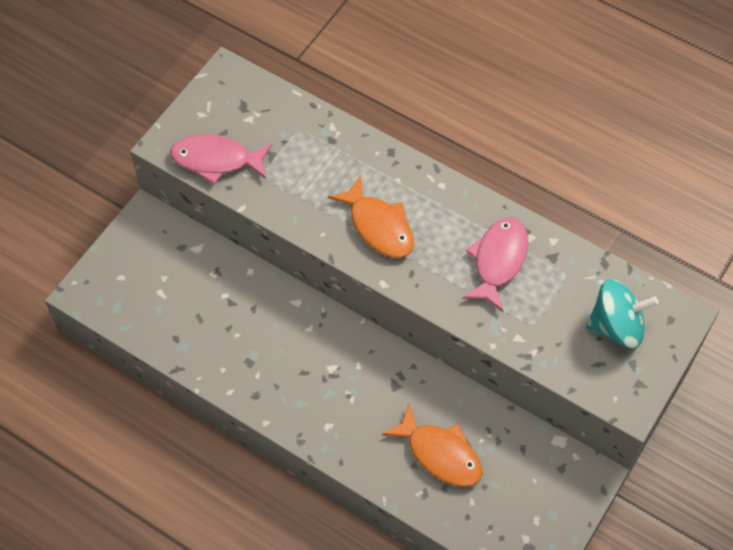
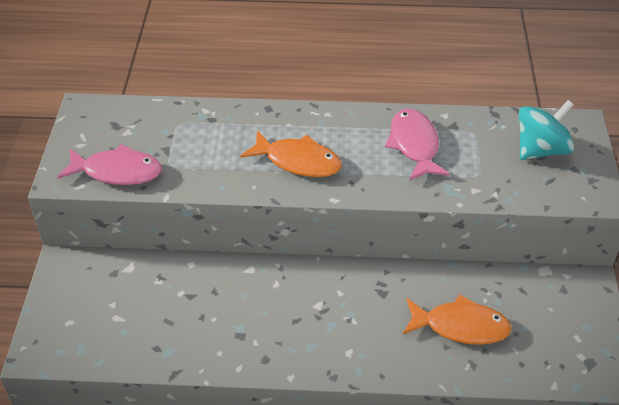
camera: 30 degrees left, 15 degrees down
(216, 160) = (117, 172): pink fish -> pink fish turned 150 degrees counterclockwise

